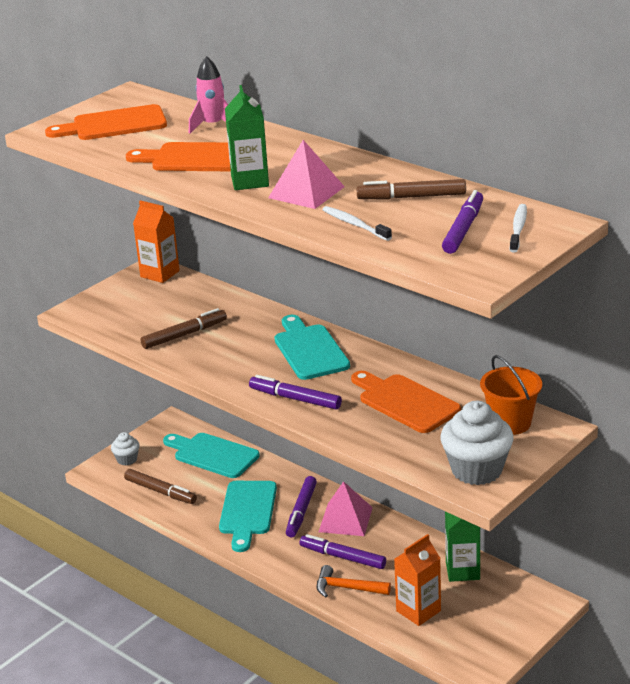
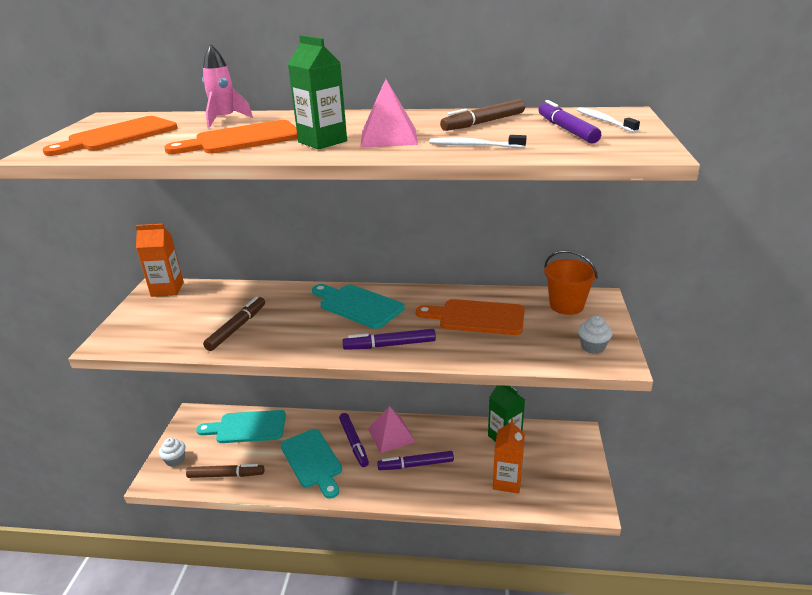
camera: 35 degrees left, 0 degrees up
(347, 588) = (441, 488): orange hammer -> none
(476, 470) = (592, 347): white cupcake -> white cupcake, size x0.52

